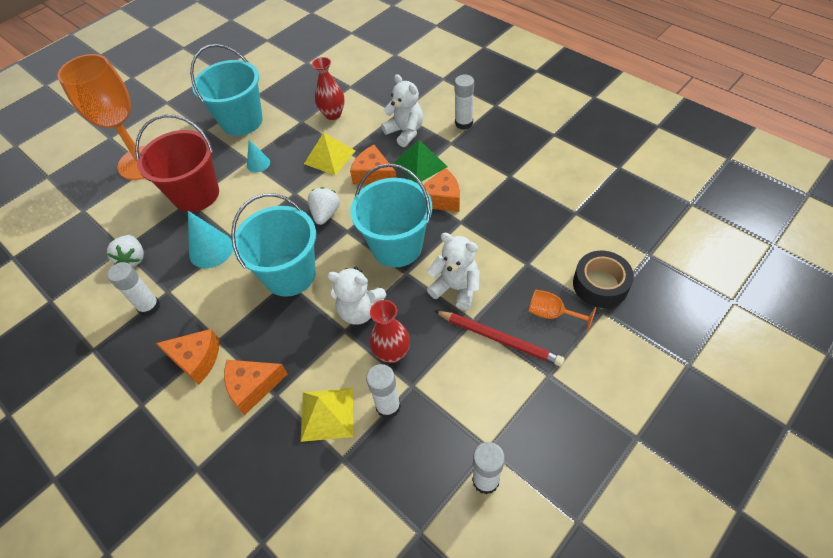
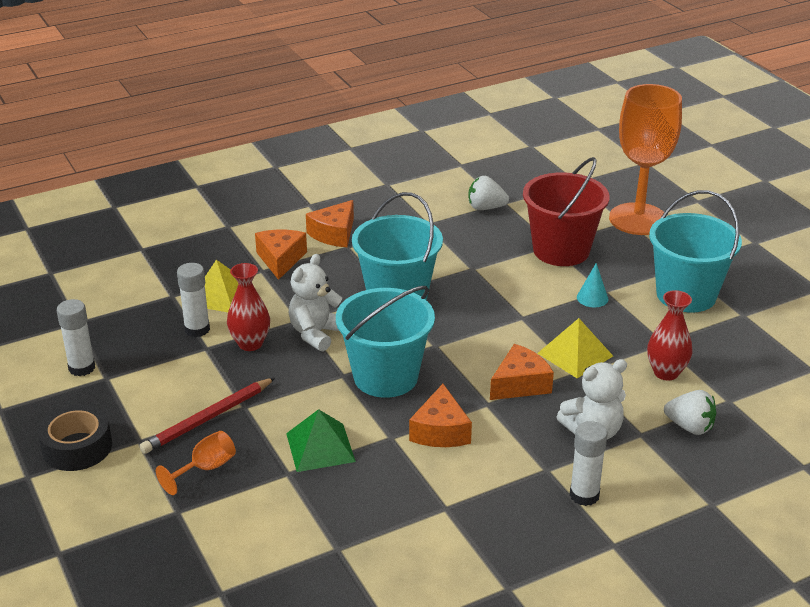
camera: 105 degrees right, 20 degrees down
(149, 307) = (415, 213): white glue stick -> none
(211, 250) = (467, 253): turquoise cone -> none
(325, 214) = (472, 334): white strawberry -> white strawberry (690, 427)
(420, 164) = (517, 429): green pyramid -> green pyramid (320, 447)
(456, 288) = (295, 406): white teddy bear -> none
(600, 285) = (211, 524): black tape -> black tape (77, 447)

